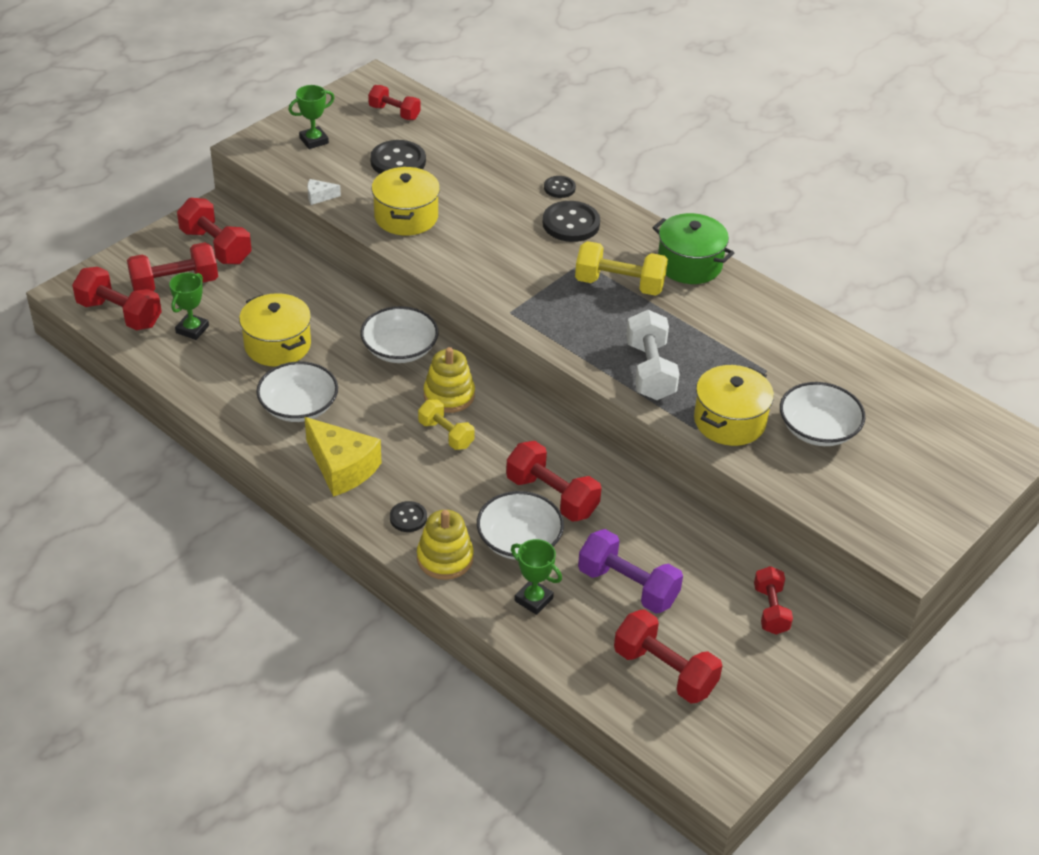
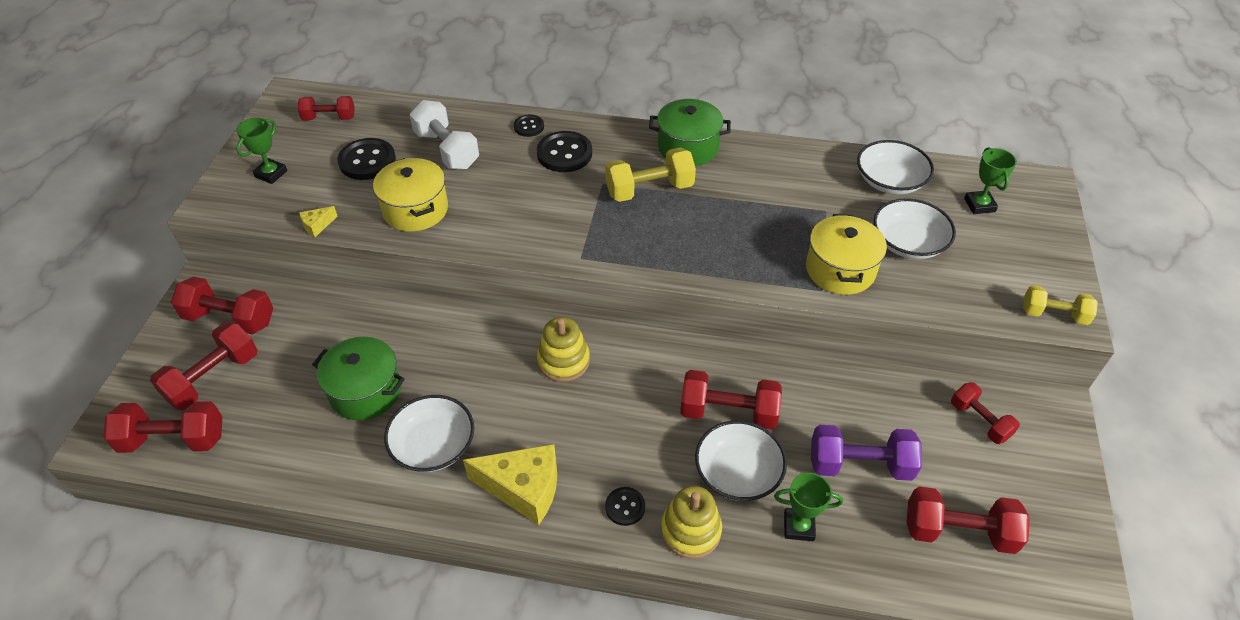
camera: 30 degrees left, 5 degrees up
(192, 329) = (265, 418): green trophy -> green trophy (979, 205)
(277, 345) = (365, 391): yellow pot -> green pot
(319, 197) = (317, 225): white cheese -> yellow cheese
(399, 349) = (485, 338): white bowl -> white bowl (890, 181)
(446, 434) = (591, 401): yellow dumbbell -> yellow dumbbell (1053, 314)
(650, 371) = (741, 256): white dumbbell -> white dumbbell (447, 150)

